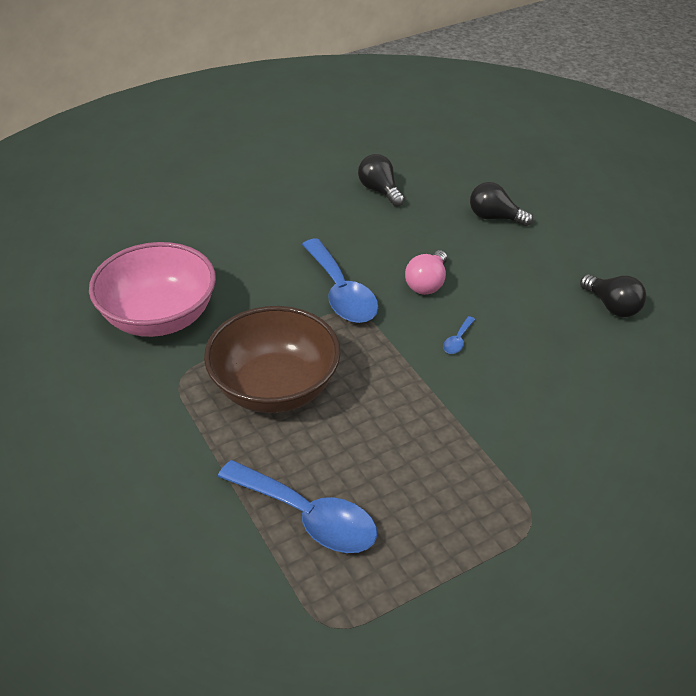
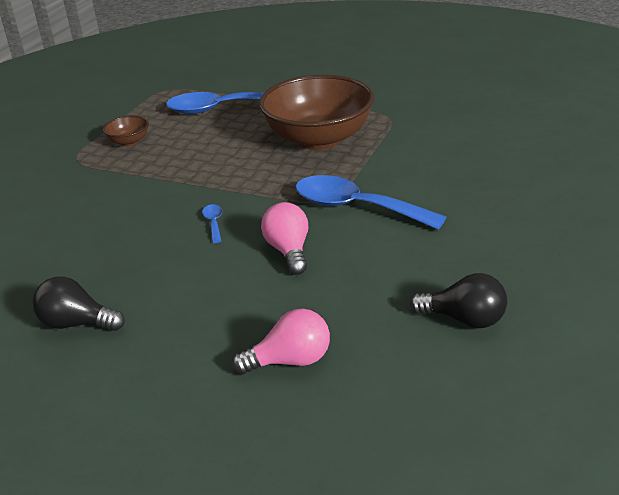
camera: 145 degrees right, 10 degrees down
(159, 317) = (463, 131): pink bowl -> none
(455, 519) = (129, 142): none -> brown bowl
(495, 217) = (290, 361): black light bulb -> pink light bulb

